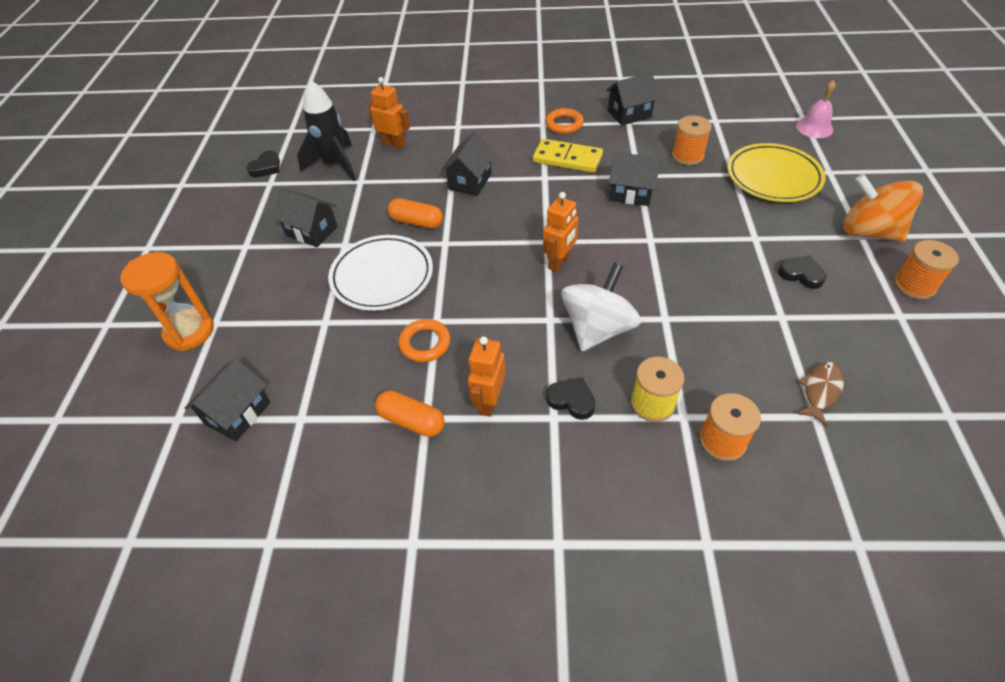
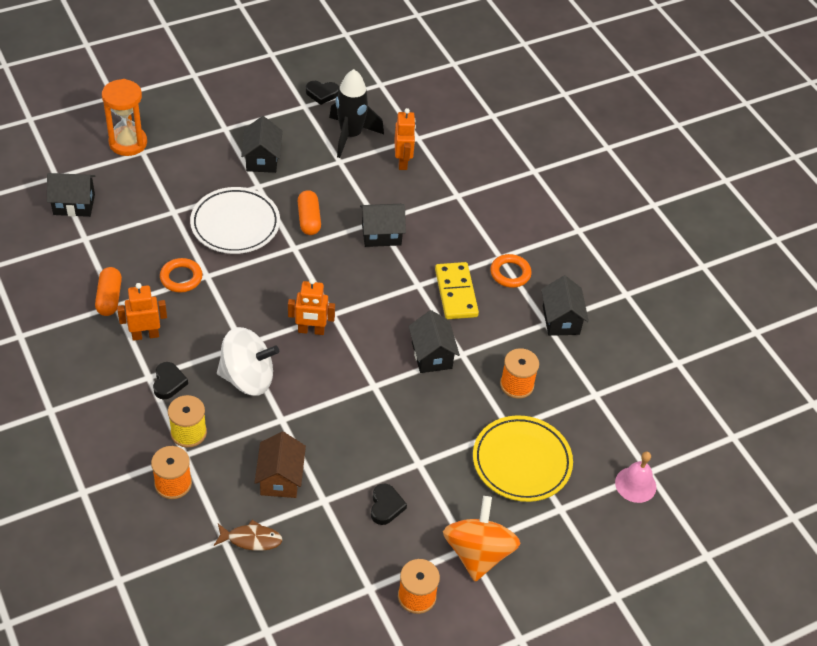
camera: 55 degrees right, 0 degrees up
(629, 114) = (561, 320): black house -> black house turned 45 degrees clockwise
(743, 342) = (280, 478): none -> brown house

